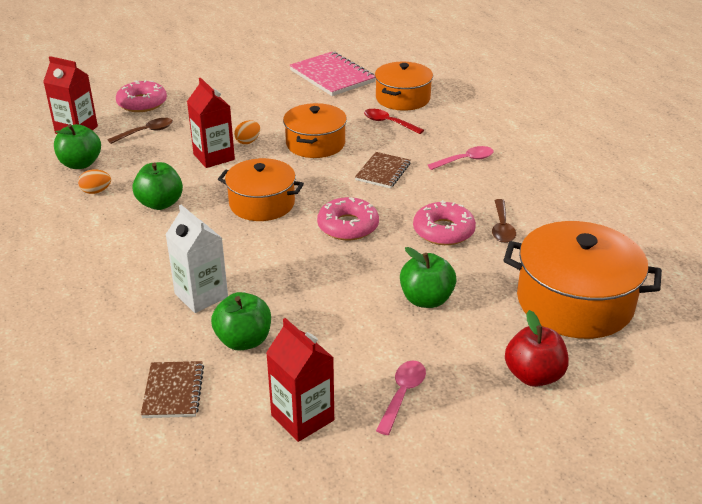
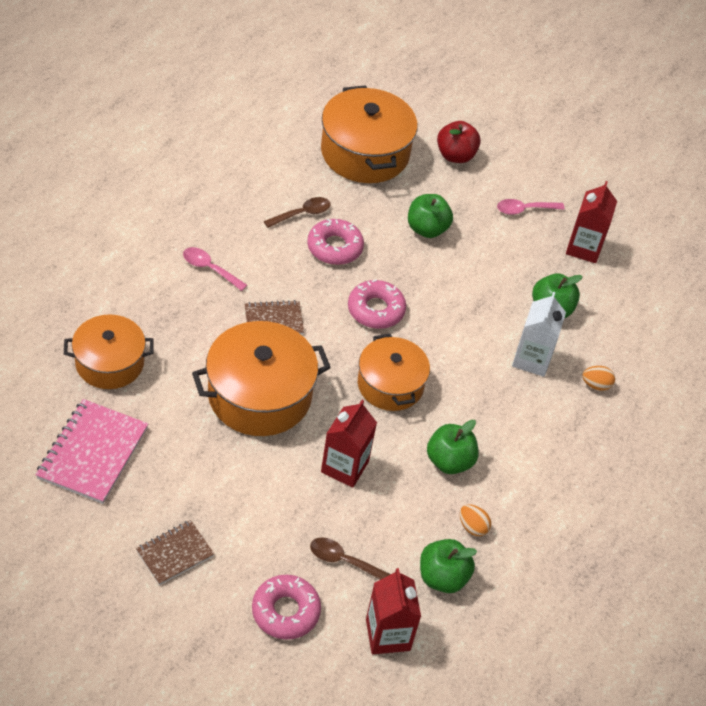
camera: 130 degrees left, 15 degrees up
(173, 391) = (623, 321): brown notebook -> brown notebook (175, 553)
(248, 141) = (295, 454): orange egg -> orange egg (596, 385)
(315, 144) = (259, 395): orange pot -> orange pot, size x1.52
(388, 123) = (175, 353): red spoon -> none

